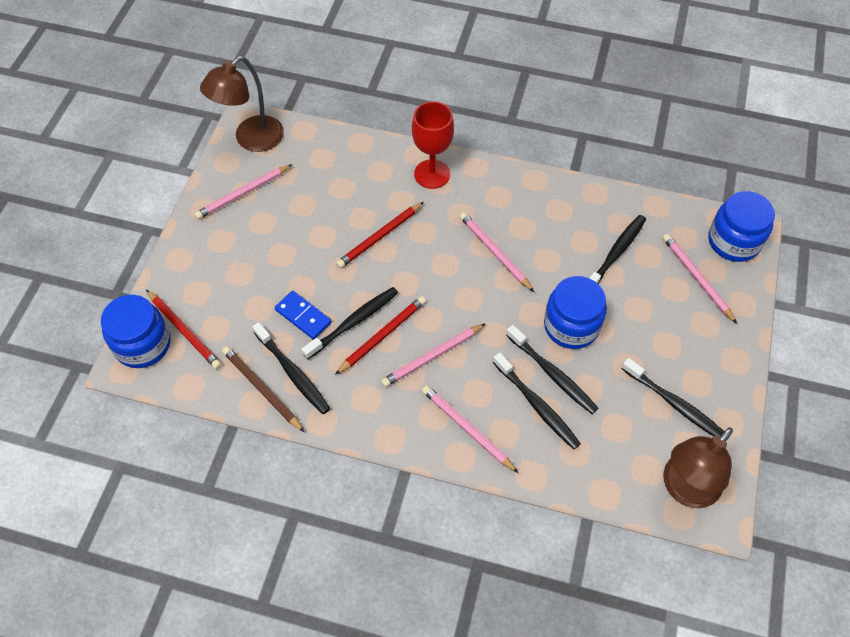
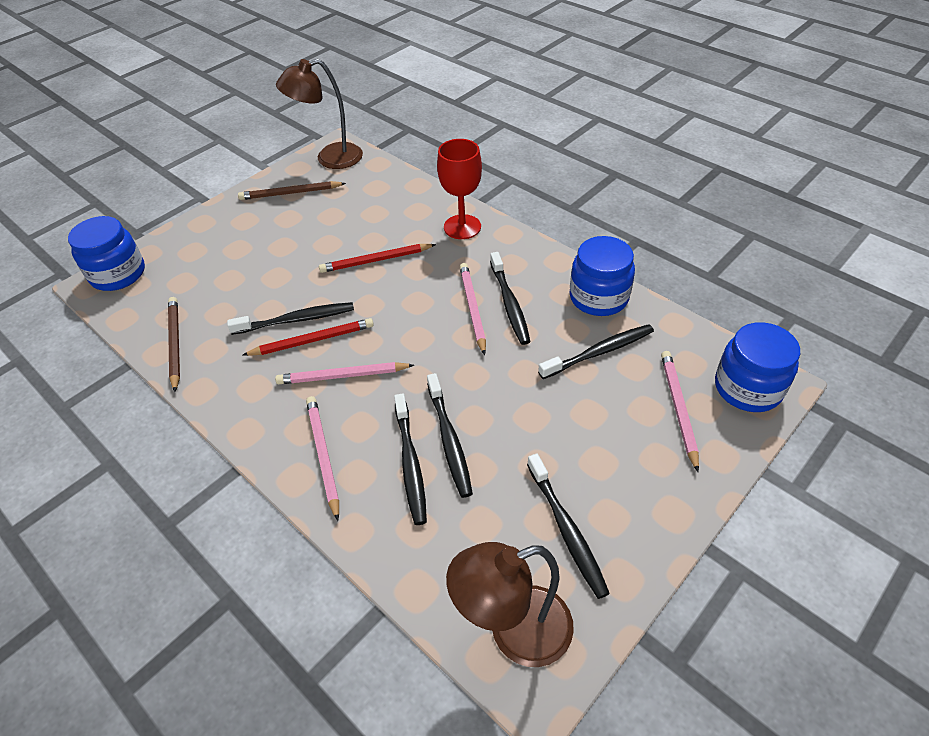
camera: 30 degrees right, 10 degrees down
(184, 331) = (157, 275): red pencil -> none
(243, 193) = (291, 193): pink pencil -> brown pencil
(292, 372) = (211, 340): black toothbrush -> black toothbrush (509, 303)
(303, 316) = (259, 299): blue domino -> none
(571, 326) = (502, 402): blue jar -> blue jar (598, 297)

